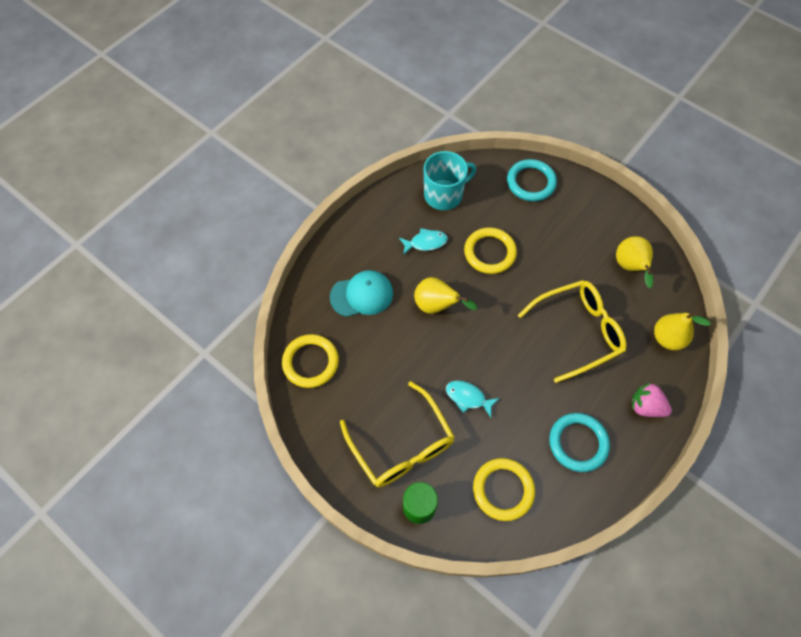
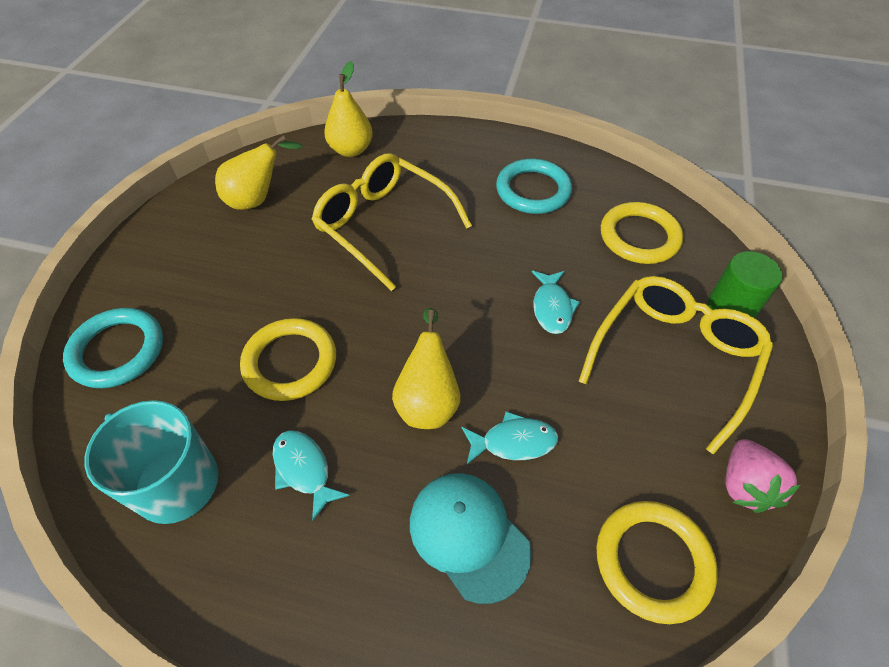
camera: 115 degrees left, 10 degrees down
(395, 334) = (513, 442): none -> turquoise fish
(646, 406) = (450, 150): pink strawberry -> pink strawberry (745, 485)

